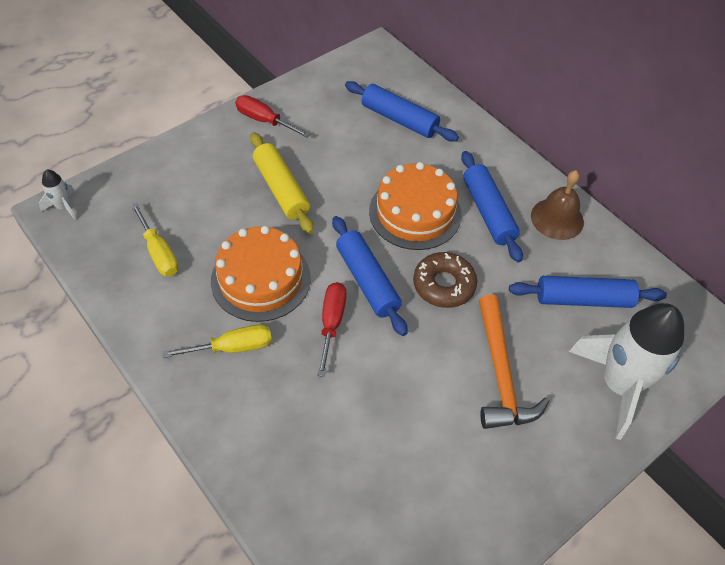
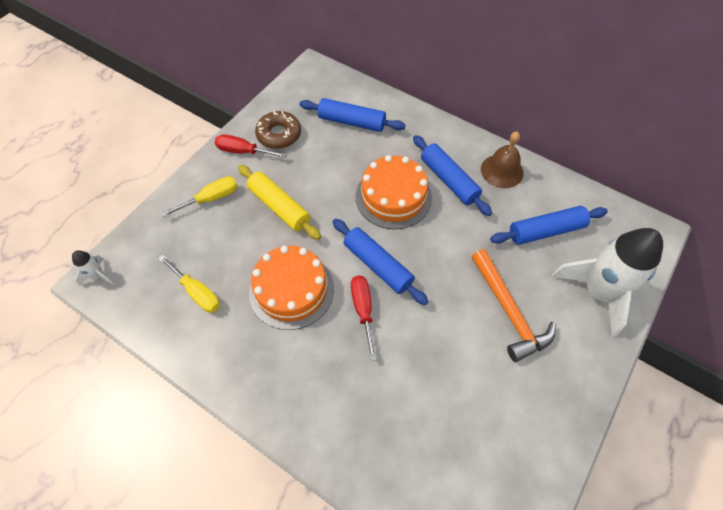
camera: 15 degrees left, 5 degrees up
(232, 347) = (290, 357): yellow screwdriver -> yellow screwdriver (211, 198)
(444, 285) = (438, 251): brown donut -> brown donut (279, 134)

